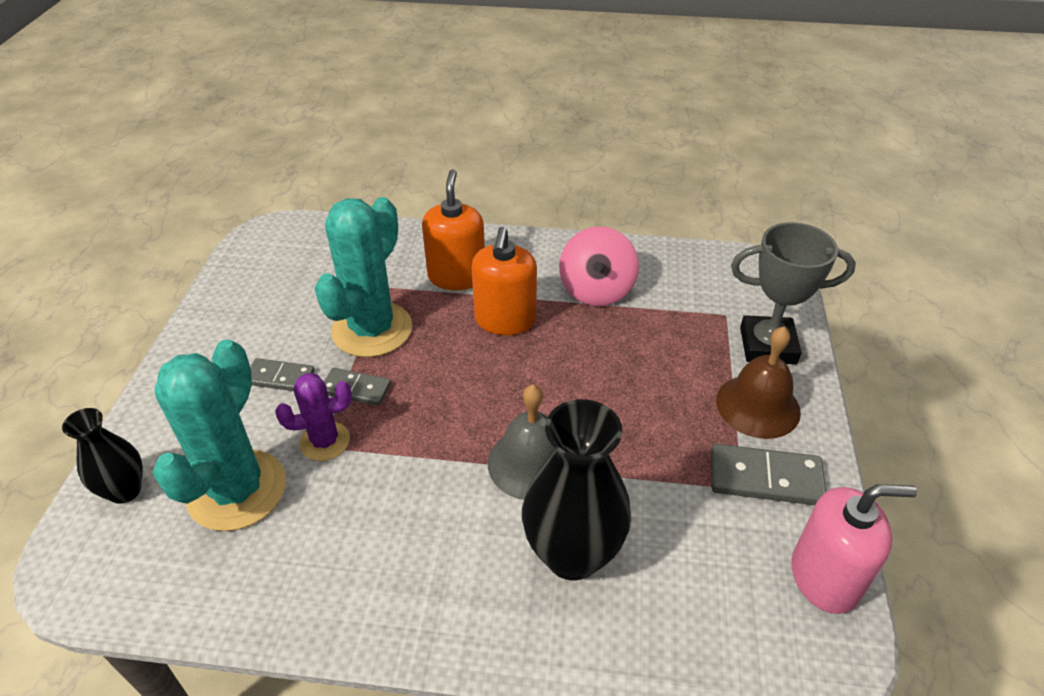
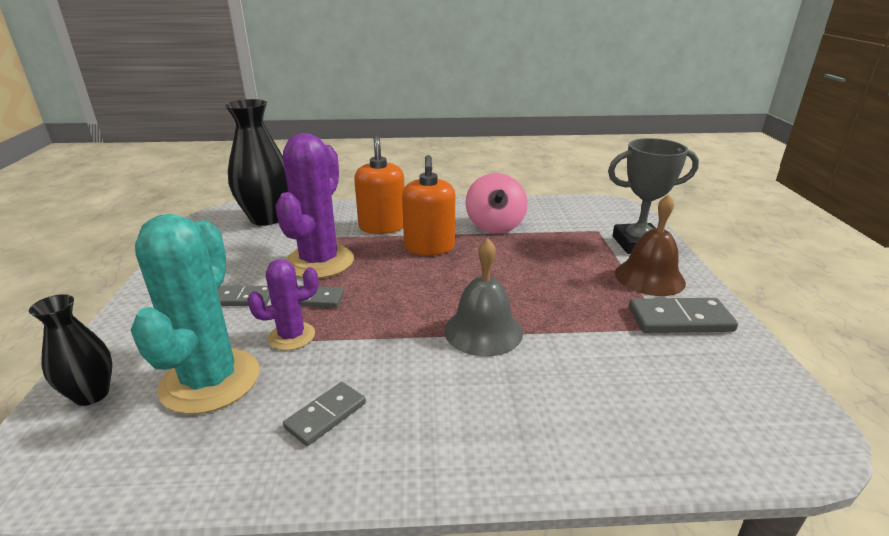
camera: 10 degrees left, 15 degrees down
(343, 552) = (326, 415): none -> grey domino
(372, 329) = (319, 262): turquoise cactus -> purple cactus
(572, 554) = (544, 389): black vase -> black vase (267, 218)
(824, 577) = (765, 378): pink soap dispenser -> none

